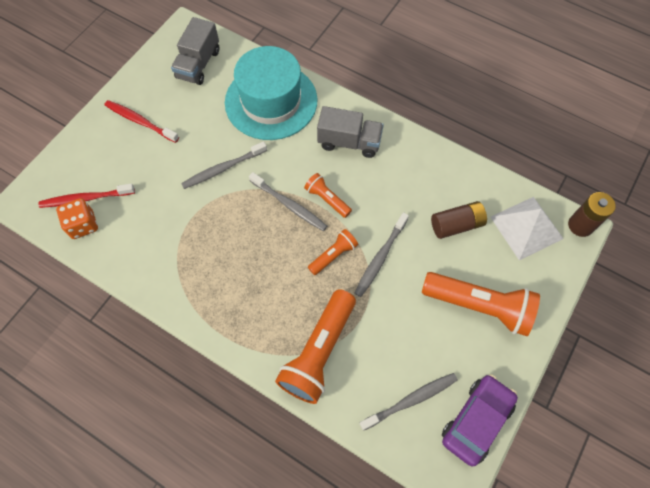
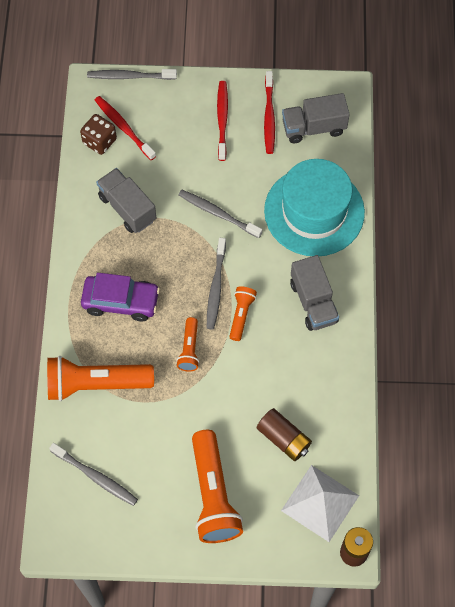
camera: 60 degrees right, 0 degrees up
(83, 225) = (99, 141): orange dice -> brown dice
(165, 88) = (269, 117): none -> red toothbrush
(165, 236) = (127, 208): none -> grey truck
(333, 255) = (189, 349): orange flashlight -> orange flashlight turned 75 degrees clockwise
(380, 258) = (210, 389): grey toothbrush -> grey toothbrush (129, 76)
(476, 421) = (107, 538): purple car -> purple car (121, 302)

